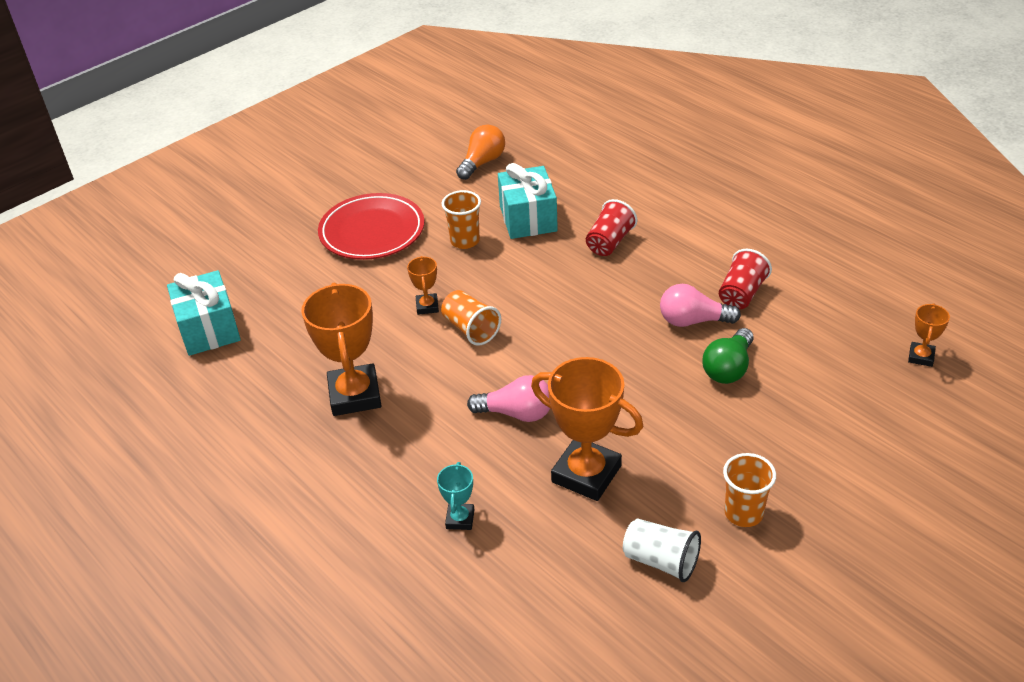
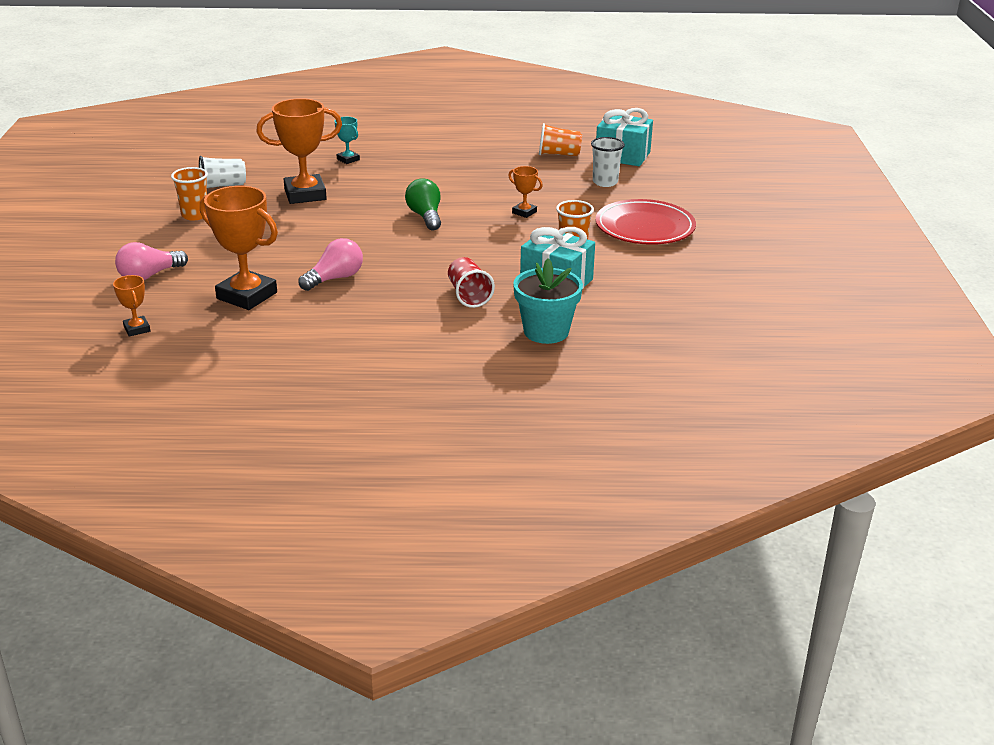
camera: 130 degrees right, 10 degrees down
(296, 302) = (605, 182): none -> white cup
(355, 395) = (486, 169): orange trophy -> orange trophy (247, 296)
(470, 329) = (476, 215): orange cup -> orange cup (559, 154)
(482, 162) = (670, 300): orange light bulb -> none
(516, 413) = (382, 197): pink light bulb -> pink light bulb (149, 276)
(602, 184) = (546, 331): none -> turquoise flower pot
(728, 368) = (277, 266): green light bulb -> green light bulb (425, 216)
(741, 294) = (319, 308): red cup -> none

